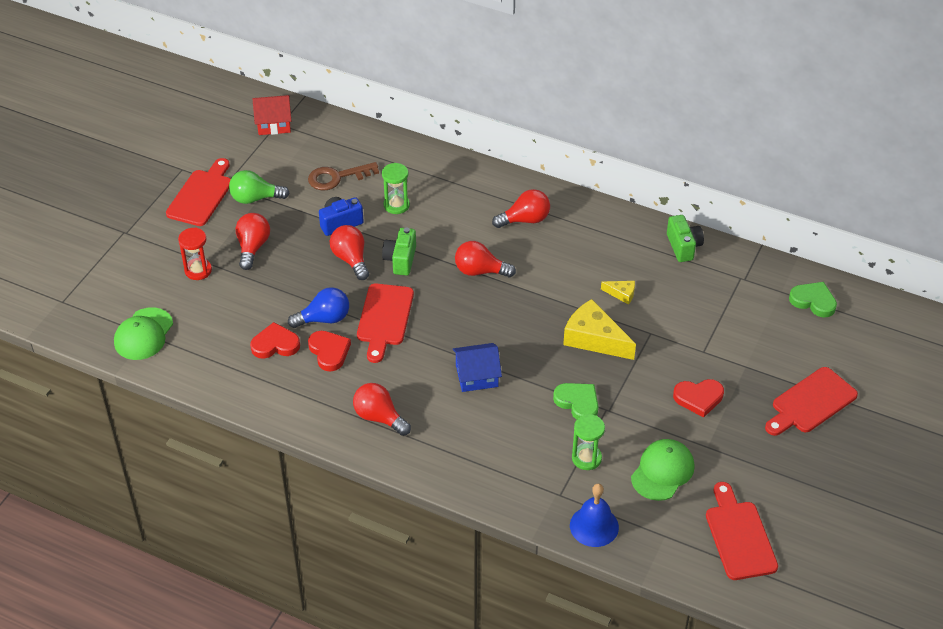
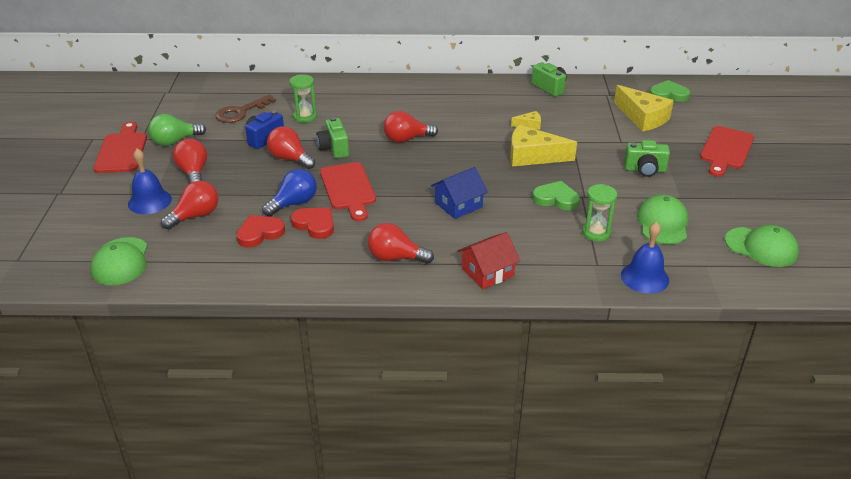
camera: 25 degrees left, 10 degrees down
(198, 270) = (149, 201): red hourglass -> blue bell
(274, 123) = (162, 93): red house -> red house (487, 272)
(525, 220) = (417, 101): red light bulb -> red light bulb (195, 216)
(698, 398) = (645, 170): red heart -> green camera
(739, 536) = (761, 247): red cutting board -> green cap
(755, 325) = (643, 117): none -> yellow cheese

